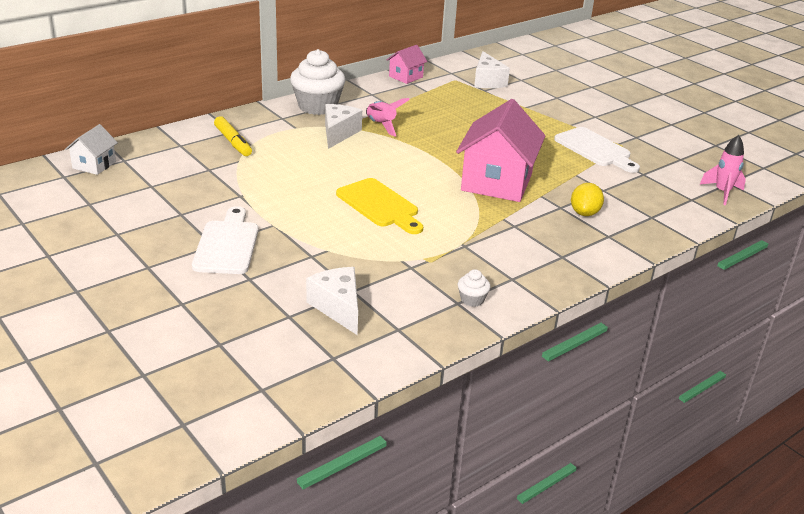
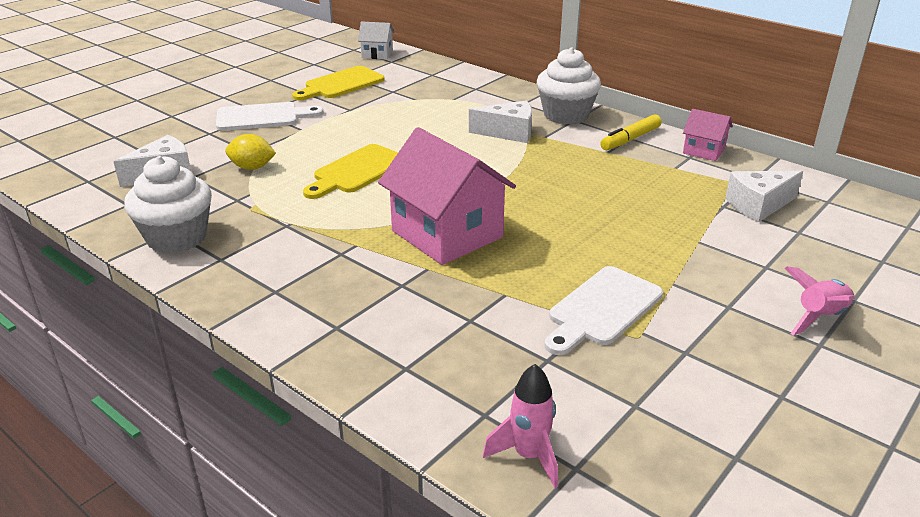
camera: 80 degrees right, 0 degrees up
(168, 193) = (341, 84): none -> yellow cutting board
(233, 142) = (452, 92): yellow marker -> yellow marker (630, 139)
(381, 126) = (546, 152): pink rocket -> pink rocket (819, 318)
(472, 300) = (177, 238): white cupcake -> white cupcake, size x2.29
(497, 182) = (447, 234): pink house -> pink house turned 45 degrees clockwise
(584, 213) = (393, 305): yellow lemon -> yellow lemon (252, 167)

